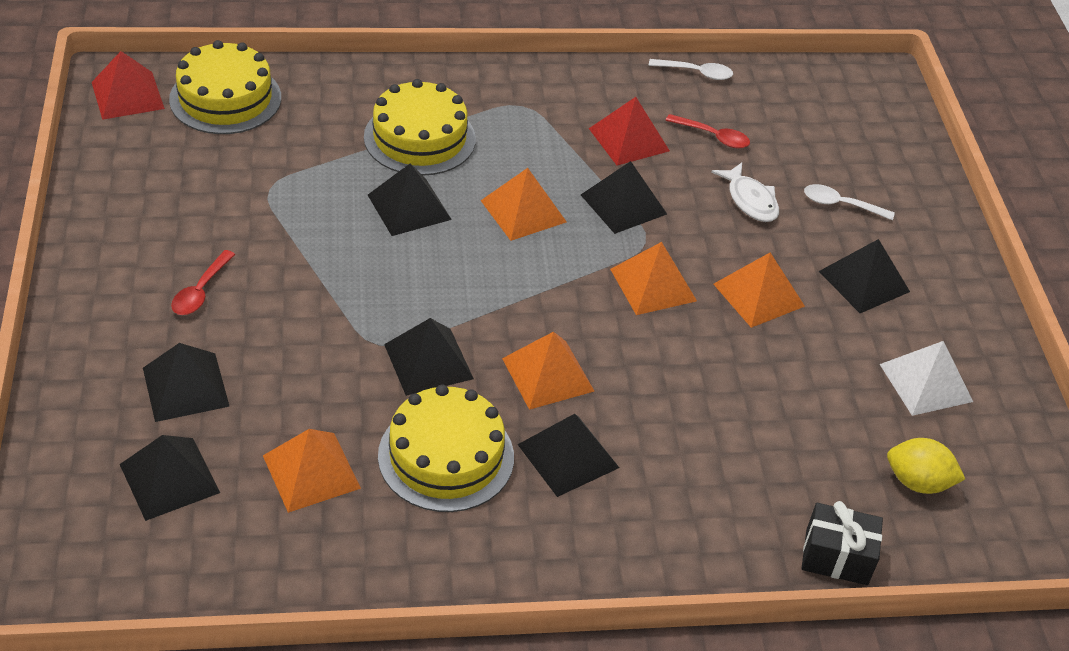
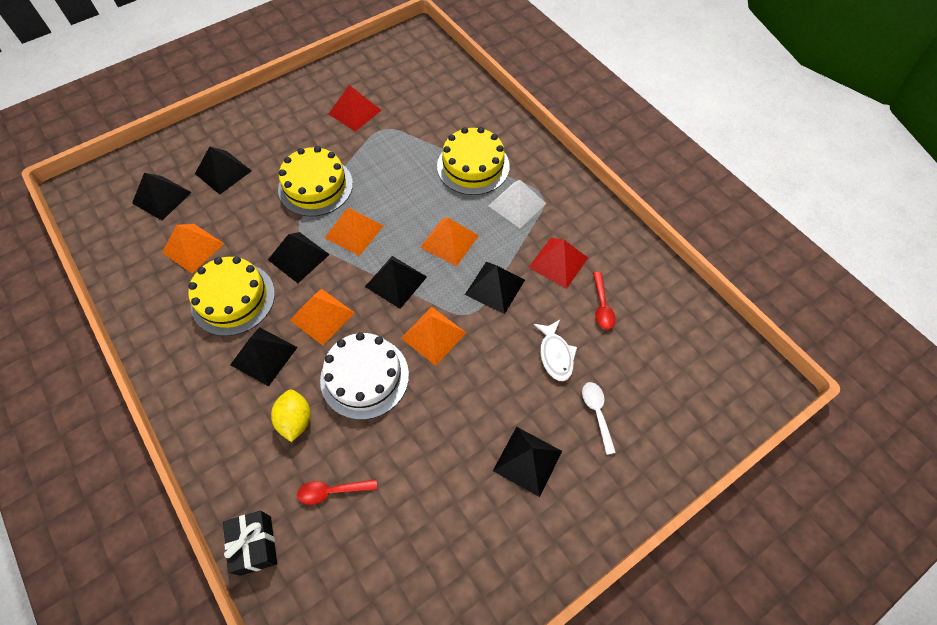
camera: 65 degrees right, 15 degrees up
(127, 95) = (409, 45): red pyramid -> red pyramid (355, 112)
(201, 291) = (290, 143): red spoon -> red spoon (332, 491)
(225, 98) = (437, 78): yellow cake -> yellow cake (315, 186)
(409, 207) = (412, 190): black pyramid -> black pyramid (396, 281)
(669, 369) = (364, 377): none -> white cake
(696, 73) = (659, 268): white spoon -> none
(750, 200) = (555, 355): white fish -> white fish turned 45 degrees counterclockwise
(758, 295) = (466, 399): orange pyramid -> orange pyramid (354, 231)
(917, 482) = (350, 575): yellow lemon -> yellow lemon (295, 420)
(926, 382) = (451, 544): white pyramid -> white pyramid (517, 204)

